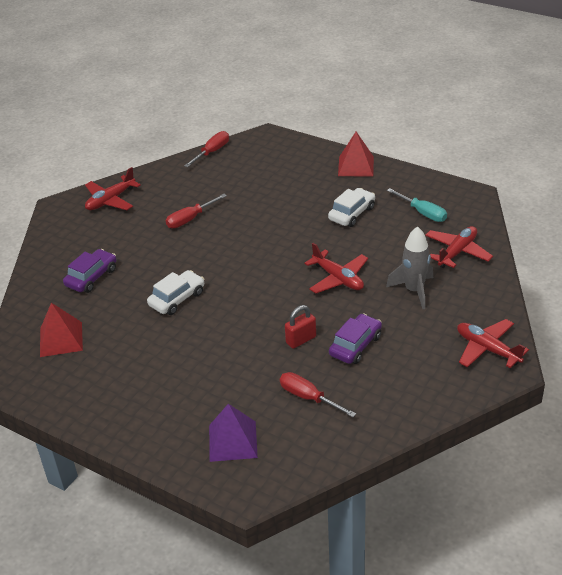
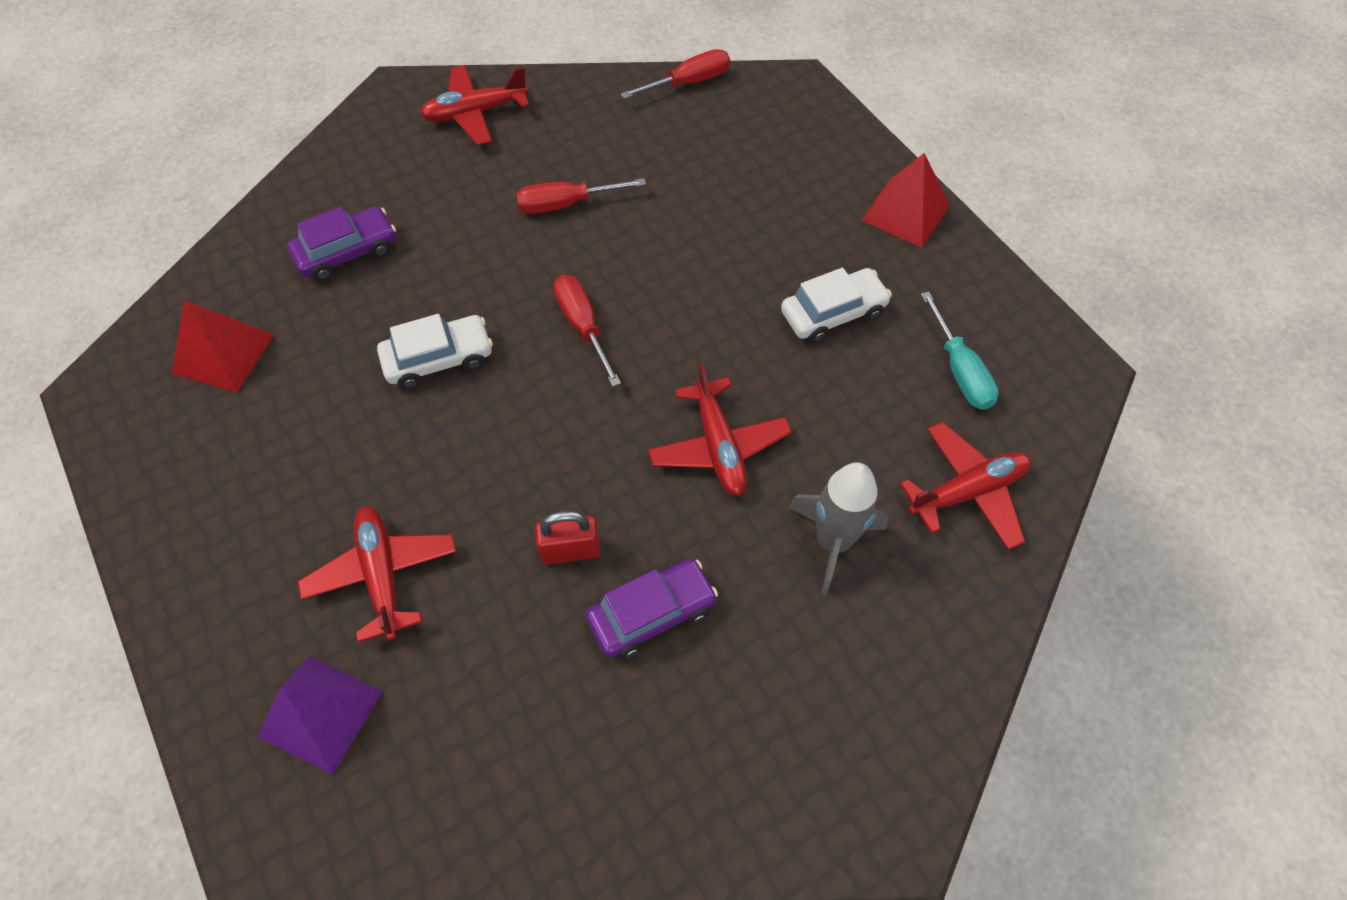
camera: 25 degrees right, 20 degrees up
(308, 397) = (499, 687): red screwdriver -> red screwdriver (582, 325)
(487, 349) = (881, 756): red plane -> red plane (382, 575)

